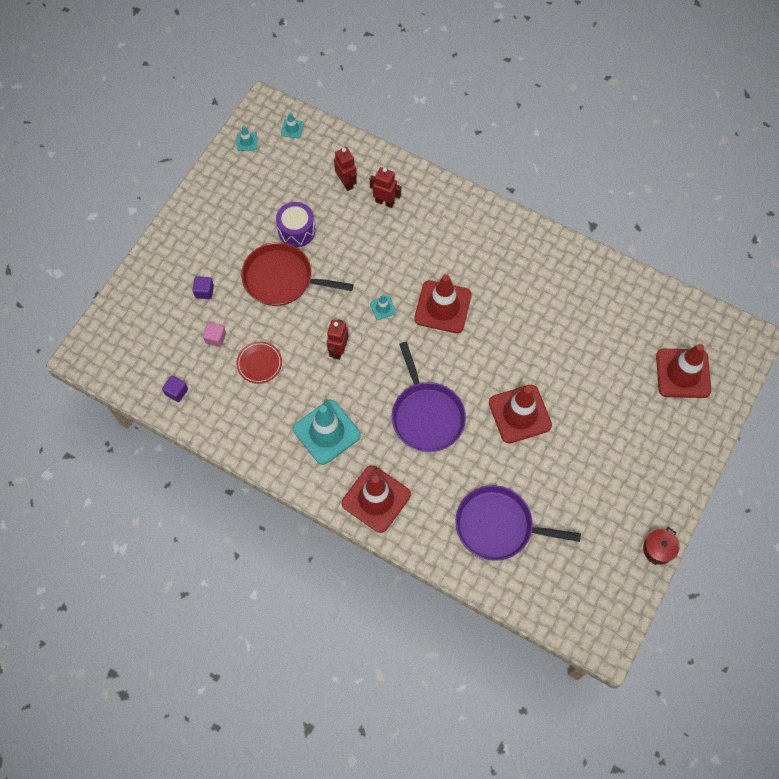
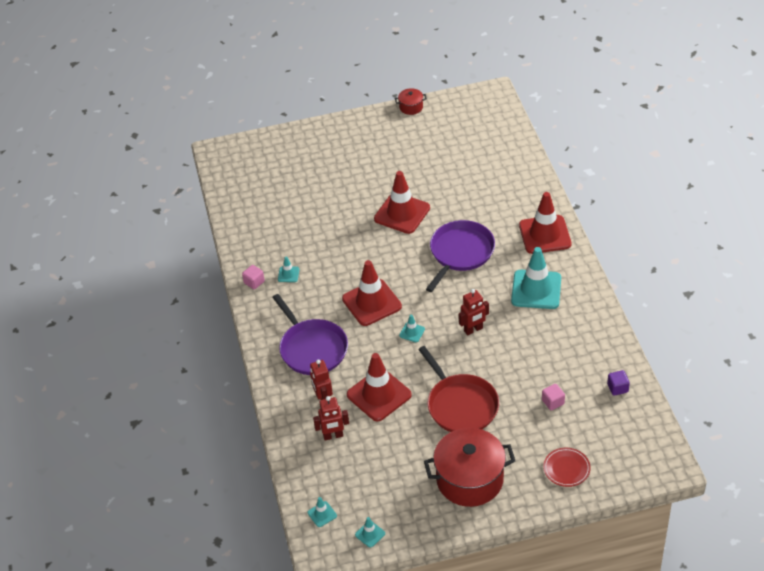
camera: 130 degrees left, 20 degrees down
(204, 291) = (528, 441): purple cube -> none
(218, 229) = (469, 479): none -> red pot
(259, 363) = (538, 362): red plate -> red plate (566, 469)
(296, 231) = (411, 430): purple drum -> none
(346, 183) = (333, 436): red robot -> red robot turned 120 degrees counterclockwise
(498, 526) = (486, 174): purple pan -> purple pan (312, 348)
(536, 276) = (288, 274): none -> turquoise traffic cone
(552, 247) = (254, 282): none -> pink cube
(683, 373) = (279, 165): red traffic cone -> red traffic cone (379, 395)

